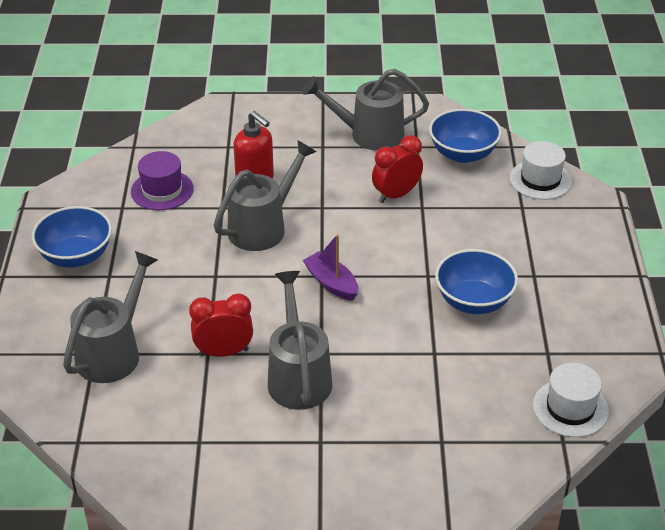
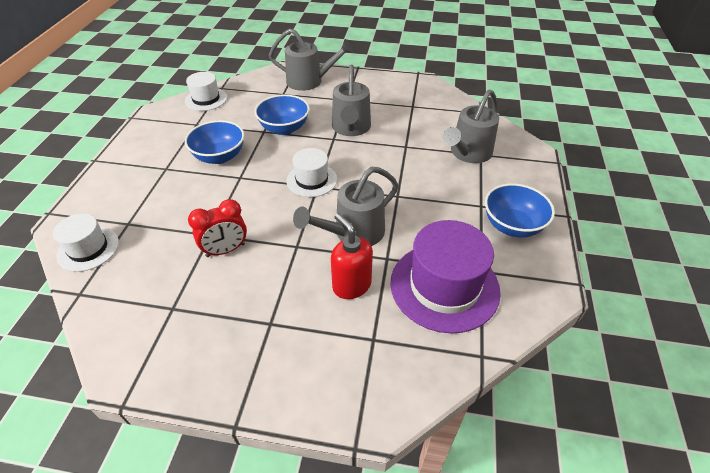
camera: 170 degrees left, 5 degrees up
(162, 190) = (444, 286): purple hat -> purple hat, size x1.74
(224, 352) = (395, 145): red clock -> none
(331, 283) = (311, 180): purple boat -> white hat
(368, 134) = (214, 334): grey watering can -> grey watering can (310, 81)
(463, 154) = (134, 290): blue bowl -> blue bowl (284, 128)

